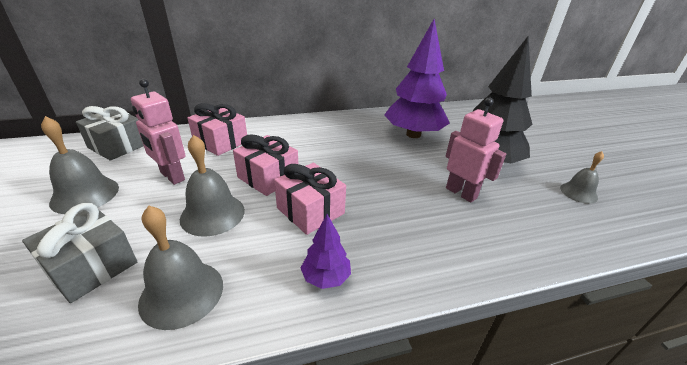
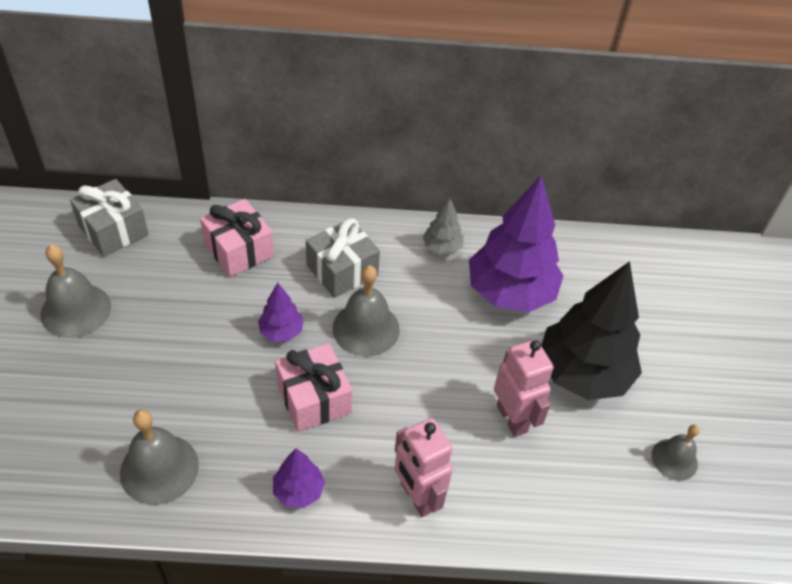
camera: 15 degrees right, 15 degrees up
(92, 267) = (82, 415): grey gift -> grey gift (342, 270)
(172, 176) = (170, 302): pink robot -> pink robot (417, 497)
(212, 214) = (205, 375): grey bell -> grey bell (366, 328)
(268, 177) = (281, 331): pink gift -> purple tree
(359, 122) = (442, 248): none -> grey tree

